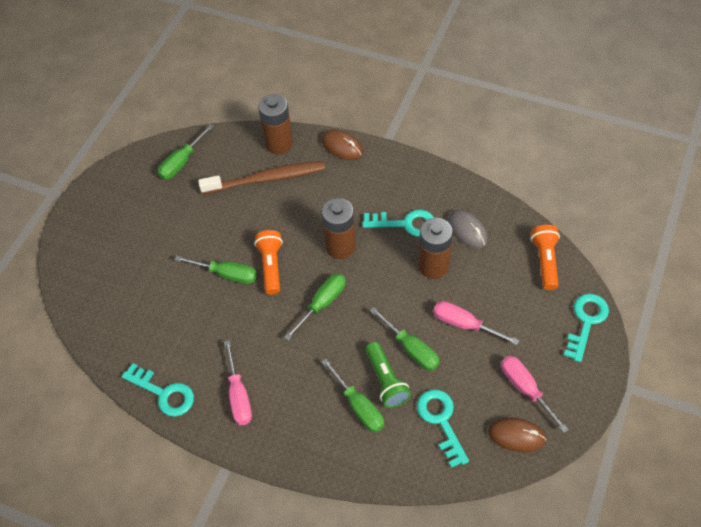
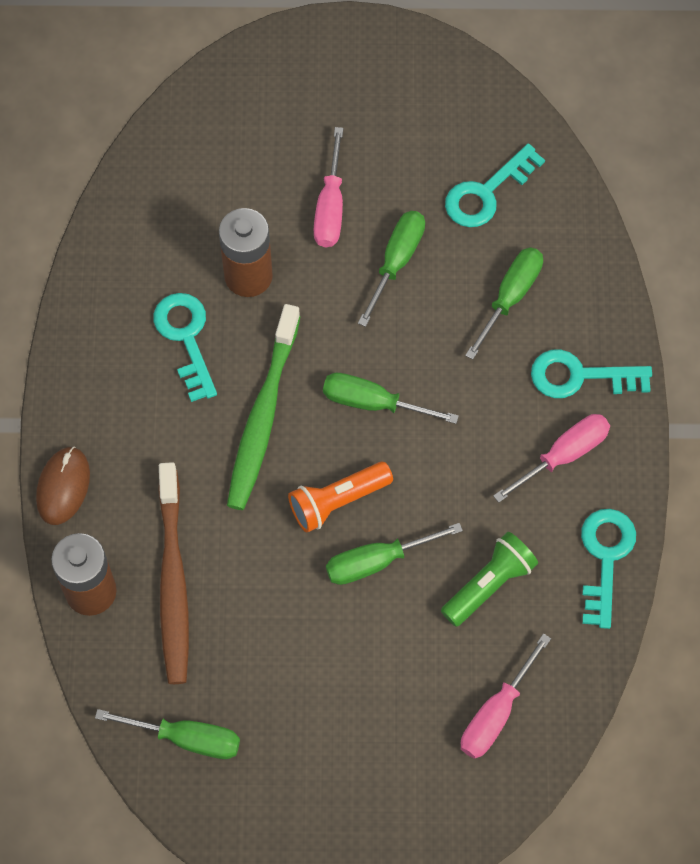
camera: 115 degrees left, 10 degrees up
(226, 274) = (377, 561): green screwdriver -> green screwdriver turned 105 degrees counterclockwise
(266, 179) = (173, 581): brown toothbrush -> brown toothbrush turned 150 degrees counterclockwise
(340, 246) = (263, 415): brown battery -> green toothbrush
(386, 381) = (458, 276): green flashlight -> green flashlight (489, 584)
(467, 230) = (166, 250): grey mouse -> none
(516, 436) = (468, 103): brown mouse -> none
(526, 389) = (398, 109): pink screwdriver -> pink screwdriver (496, 713)
(545, 261) = (184, 135): orange flashlight -> none
(586, 322) = (265, 64): turquoise key -> turquoise key (580, 376)

